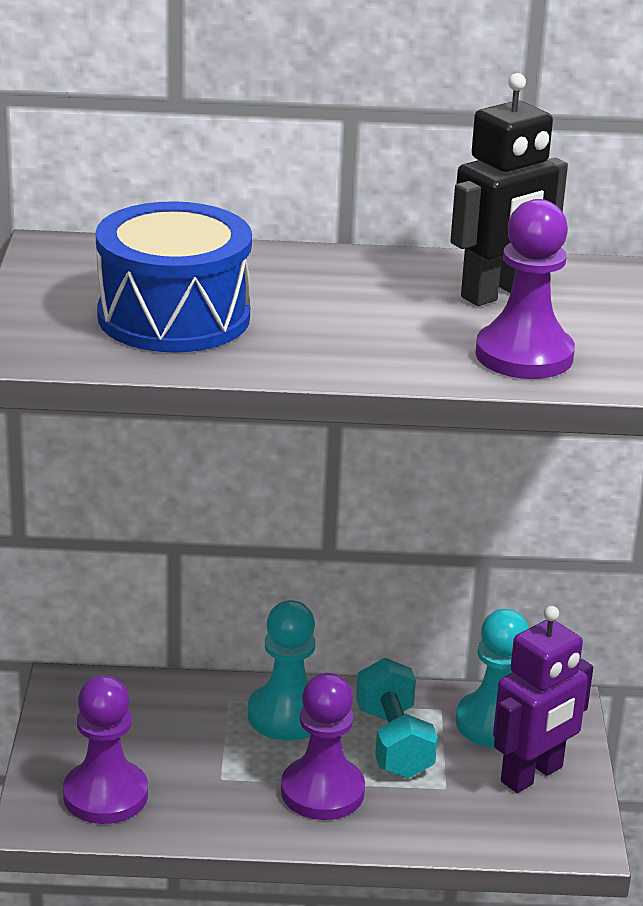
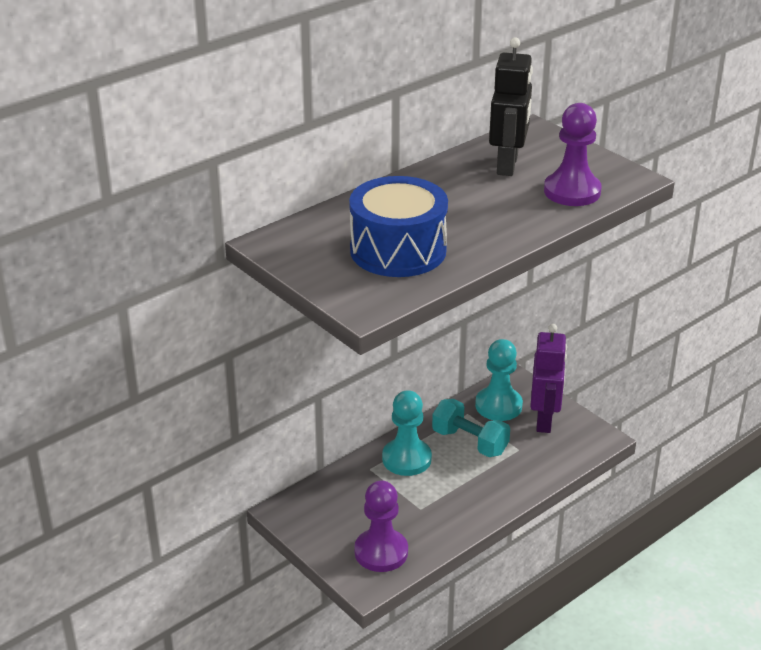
camera: 40 degrees left, 5 degrees up
(322, 791) = (472, 485): purple pawn -> none

